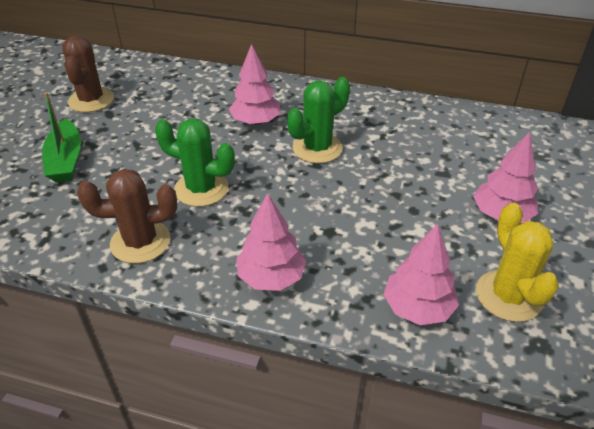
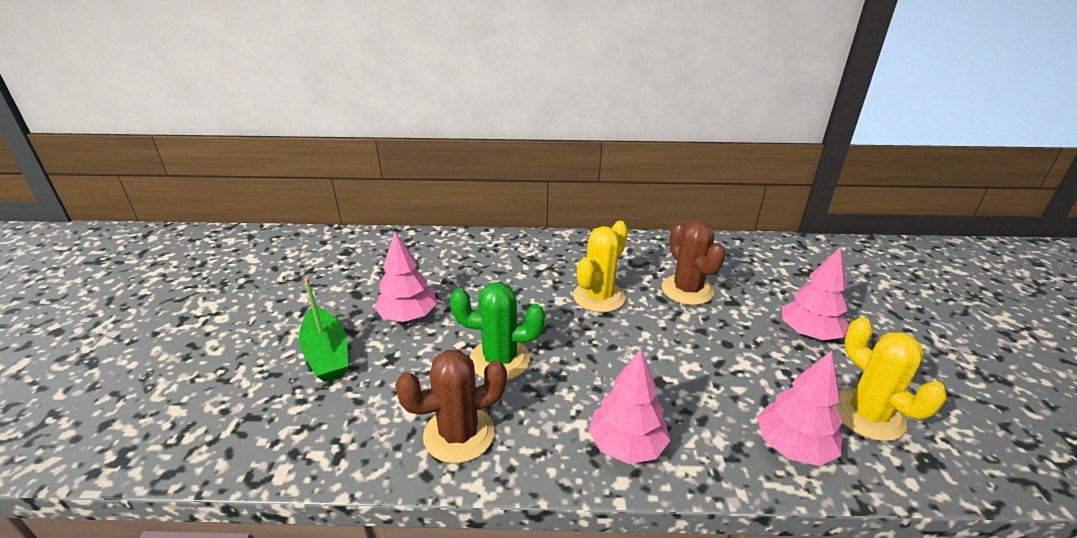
camera: 15 degrees left, 10 degrees down
(91, 100) = (329, 282): brown cactus -> brown cactus (687, 290)
(255, 121) = (522, 279): pink tree -> pink tree (408, 316)
(317, 148) = (599, 297): green cactus -> yellow cactus

